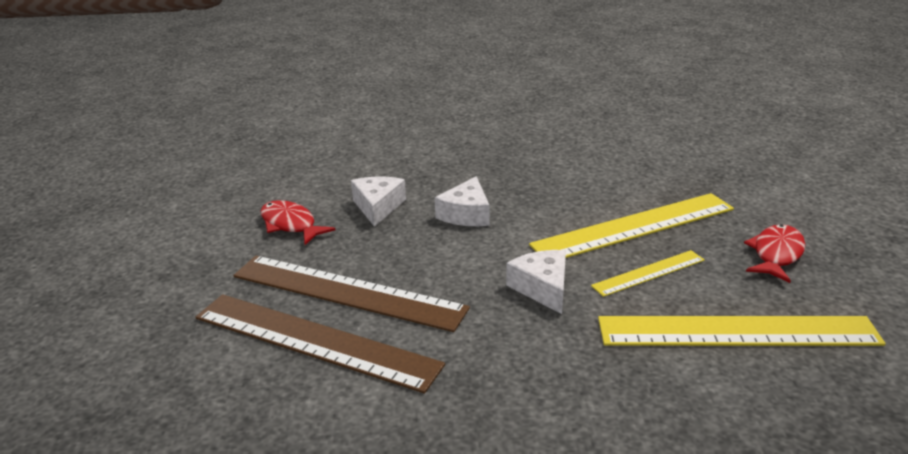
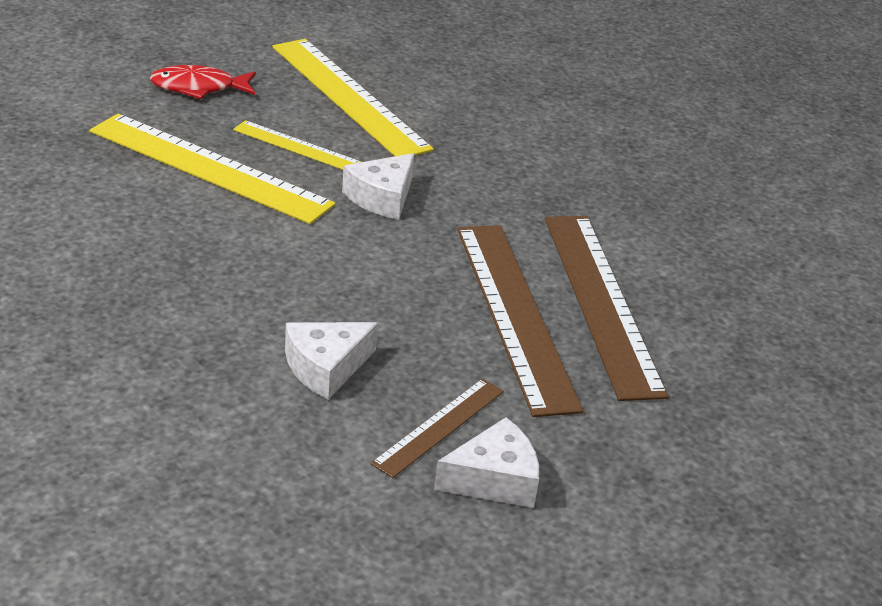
camera: 130 degrees left, 5 degrees up
(290, 225) = (439, 427): red fish -> brown ruler
(466, 214) = (280, 287): white cheese -> white cheese (494, 479)

